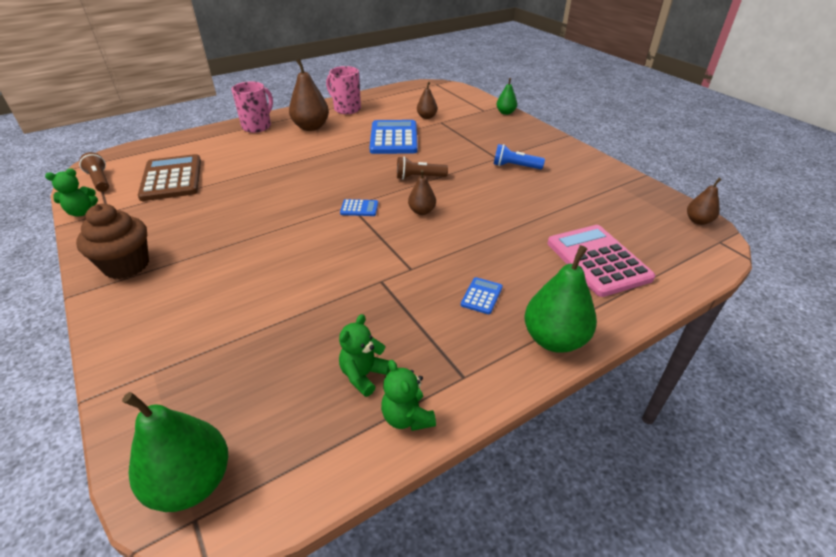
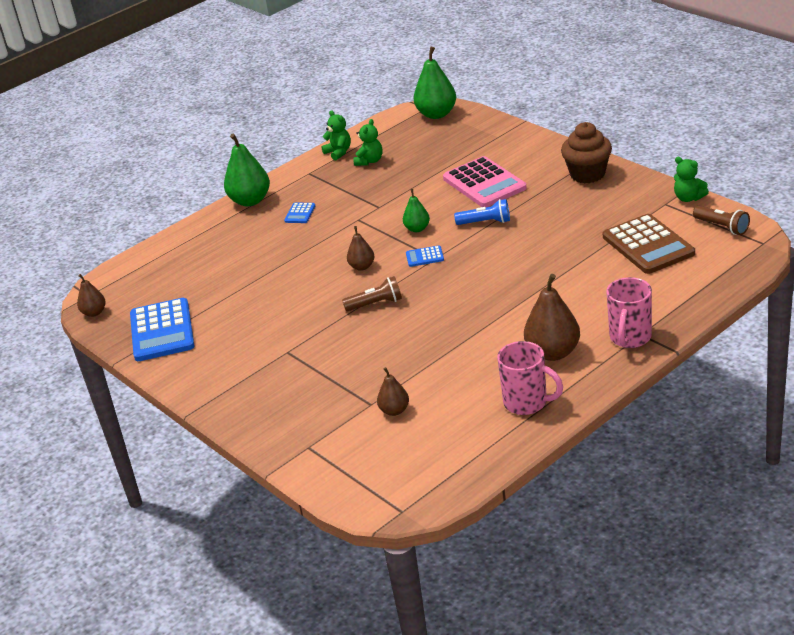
camera: 175 degrees right, 5 degrees down
(82, 212) = (688, 198): green teddy bear -> green teddy bear turned 105 degrees counterclockwise
(394, 138) = (427, 357): blue calculator -> blue calculator (162, 331)
(505, 112) = (273, 448): green pear -> green pear (417, 229)
(515, 166) = (266, 342): blue flashlight -> blue flashlight (485, 222)
(598, 260) = (204, 256): pink calculator -> pink calculator (484, 183)

